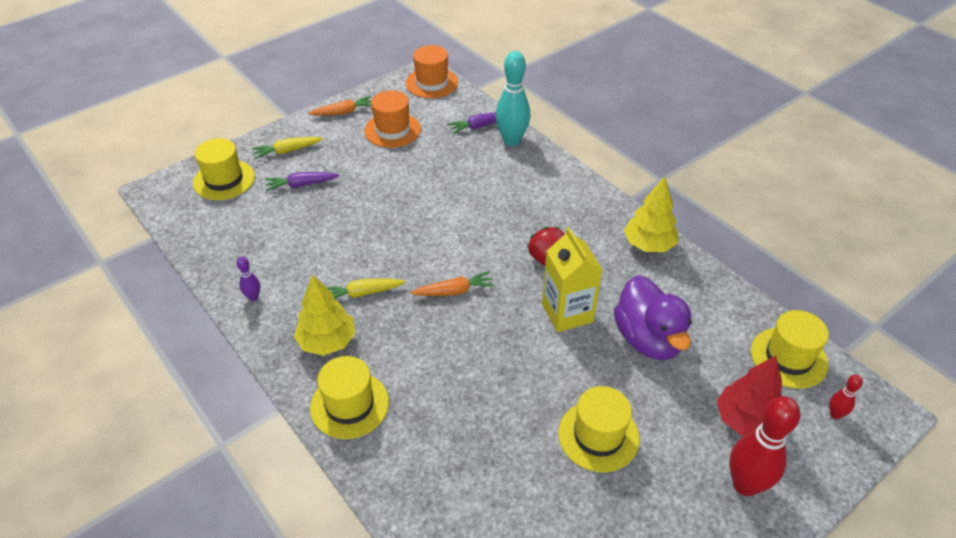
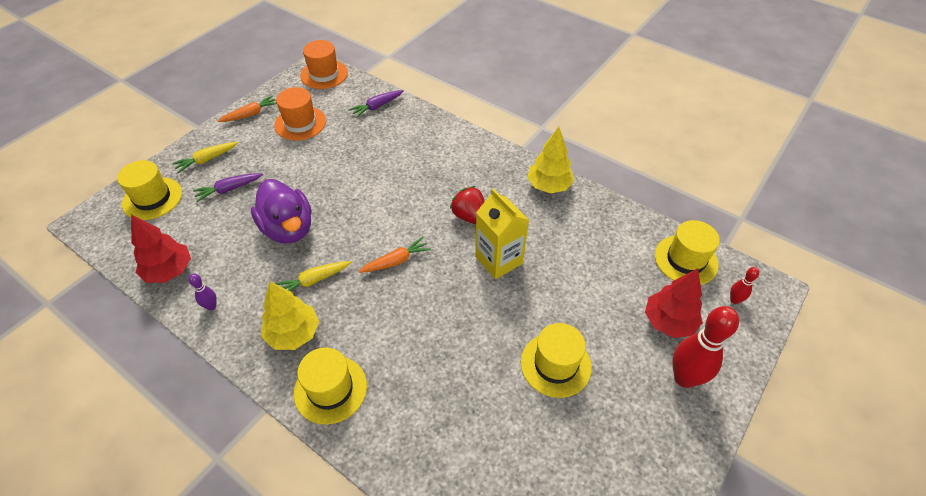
camera: 15 degrees left, 5 degrees up
(222, 254) = (169, 271): none -> red tree
(511, 140) = (408, 115): turquoise bowling pin -> none
(648, 339) = (572, 268): purple duck -> purple duck (288, 229)

